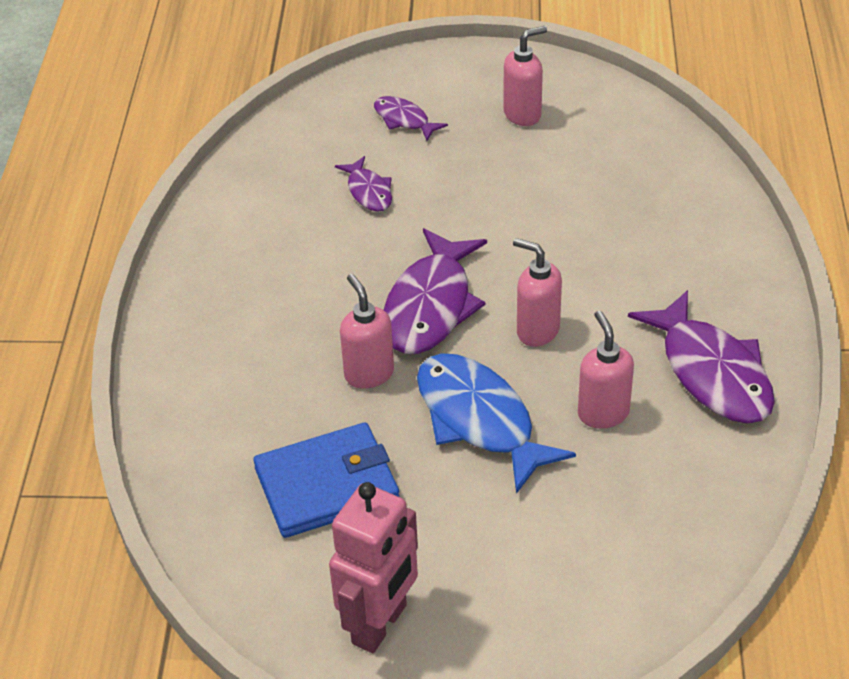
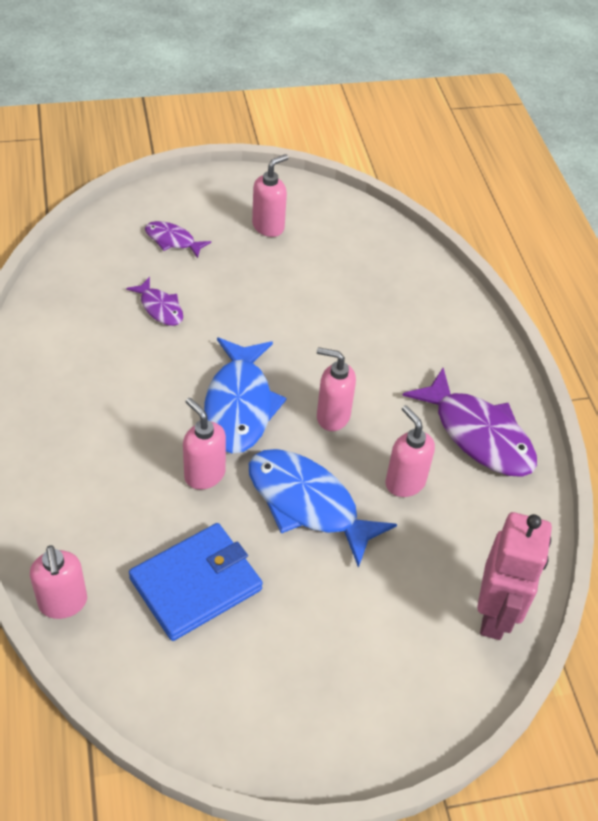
camera: 20 degrees left, 5 degrees up
(177, 482) = (63, 603): none -> pink soap dispenser
(380, 625) = (276, 708): pink robot -> pink robot (495, 615)
(430, 306) = (239, 405): purple fish -> blue fish

